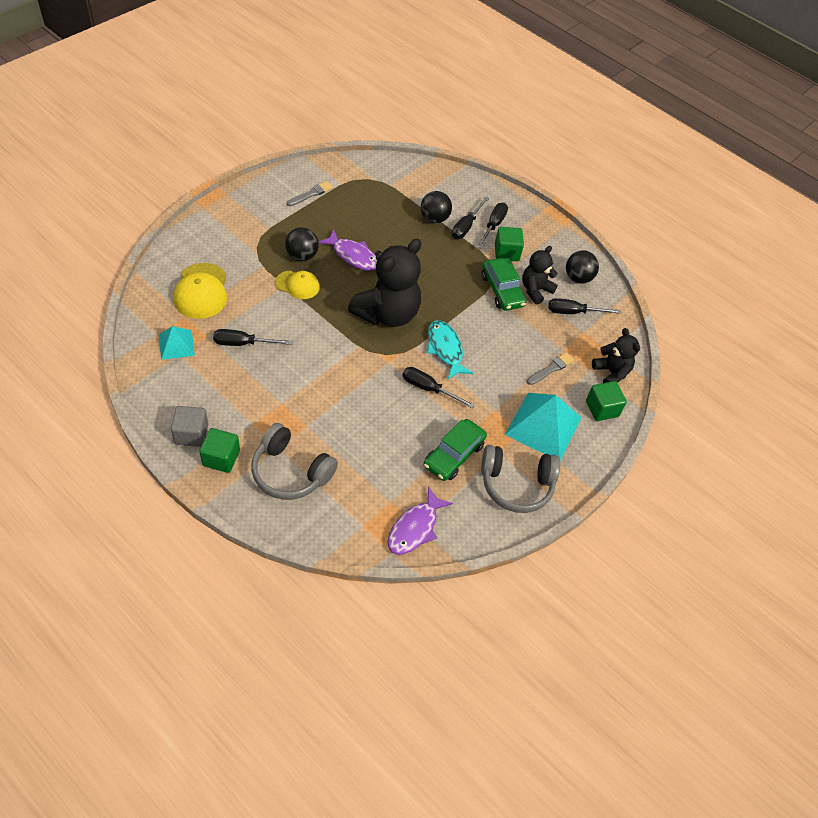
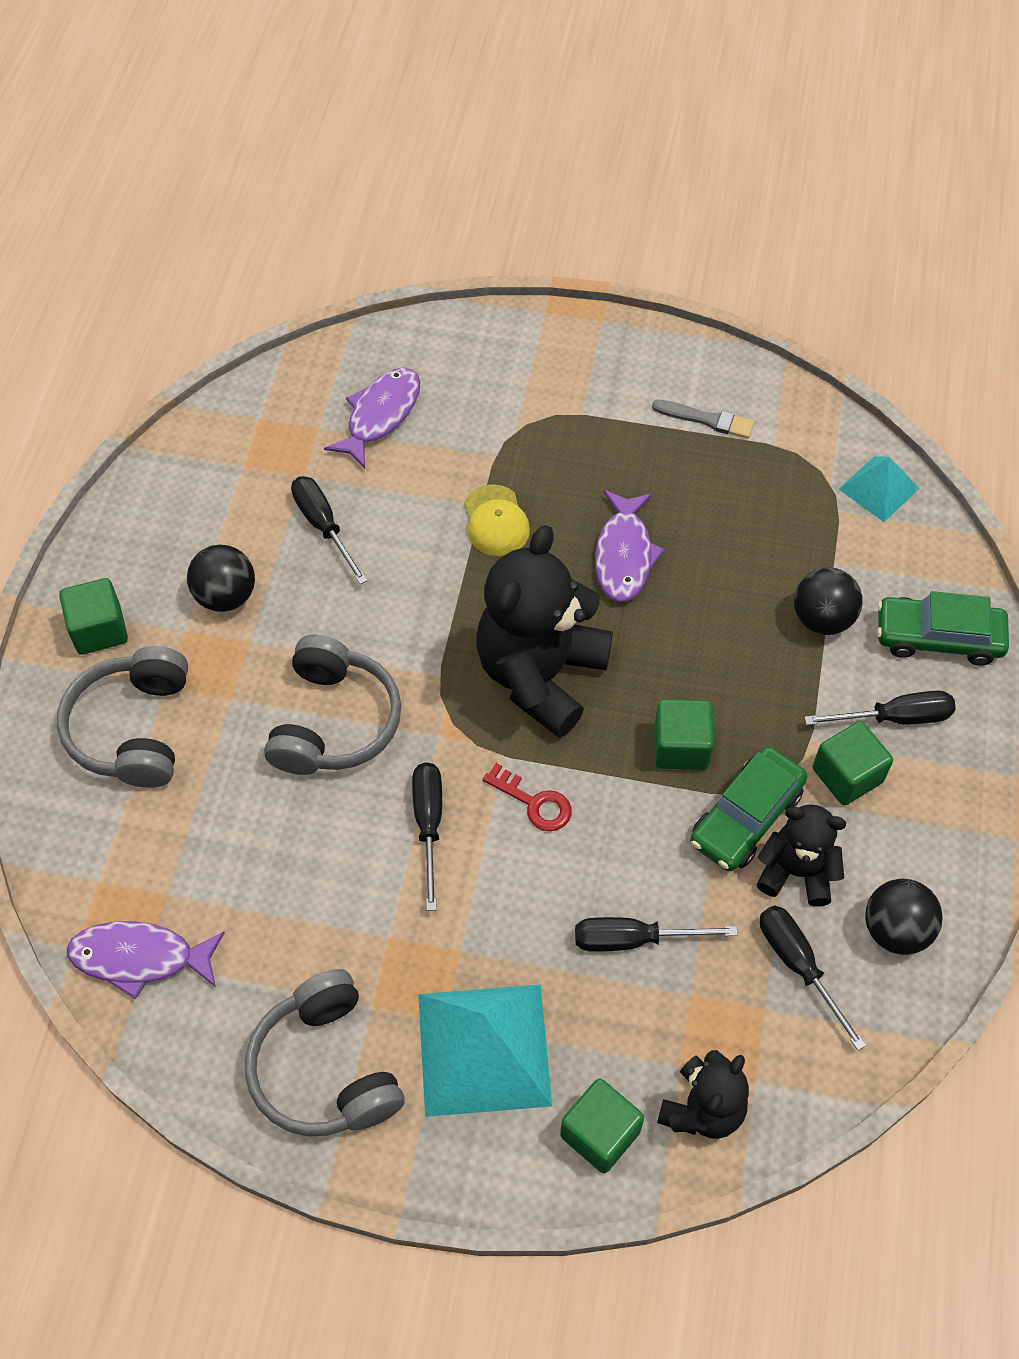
camera: 65 degrees right, 5 degrees up
(176, 344) = (258, 452): turquoise pyramid -> turquoise pyramid (878, 488)
(191, 434) = (115, 569): grey cube -> none
(201, 291) = (380, 415): yellow cap -> purple fish
(302, 255) = (562, 489): black ball -> black ball (226, 596)
(351, 394) = (334, 721): none -> grey headphones
(387, 313) = (540, 675): black teddy bear -> black teddy bear turned 105 degrees clockwise
(445, 349) = (534, 802): turquoise fish -> red key
(453, 455) = (319, 937): green car -> green car (938, 637)
(456, 291) = (681, 747): none -> green cube
(466, 226) = (851, 677): black screwdriver -> black screwdriver (634, 939)
(551, 369) = (626, 996): grey brush -> none

